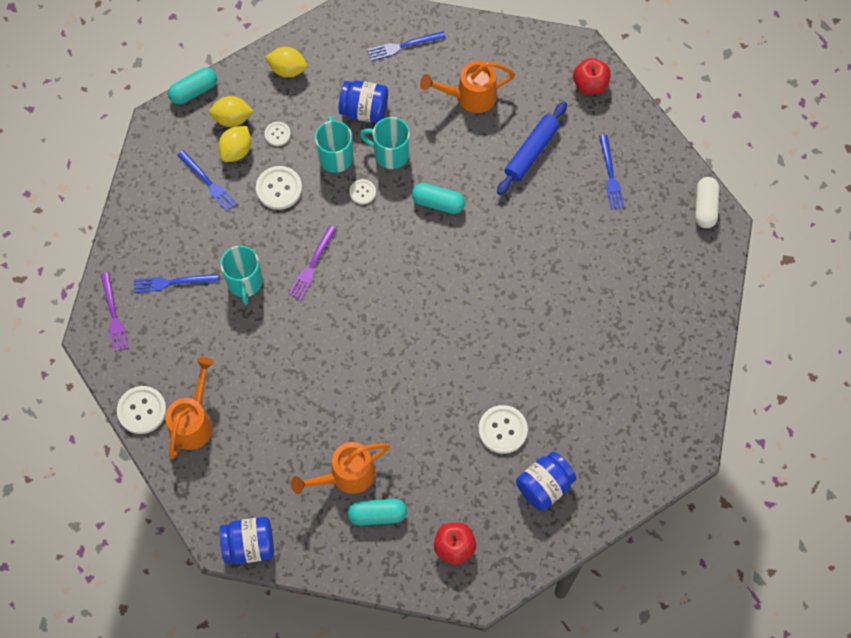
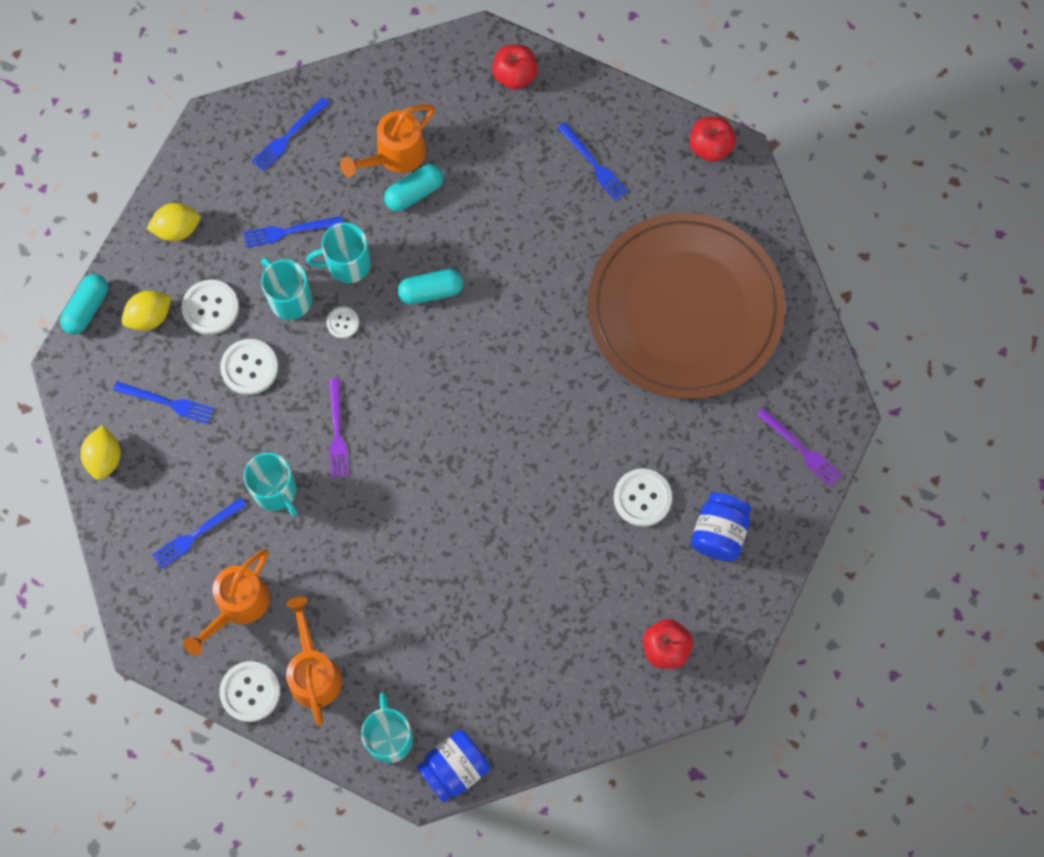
camera: 30 degrees left, 5 degrees up
(113, 314) = (153, 605): purple fork -> purple fork (800, 448)
(218, 497) = (389, 737): none -> turquoise mug
(236, 151) = (176, 350): yellow lemon -> yellow lemon (105, 458)
(277, 134) = (210, 308): white button -> white button, size x1.74
(346, 475) = (510, 637): orange watering can -> orange watering can (237, 606)
(364, 110) = (290, 231): blue jar -> blue fork
(377, 515) = (567, 660): turquoise capsule -> turquoise capsule (414, 193)
(531, 152) = (496, 182): blue rolling pin -> none
(616, 312) = (685, 309): none -> brown plate
(705, 207) = (710, 147): white capsule -> red apple

